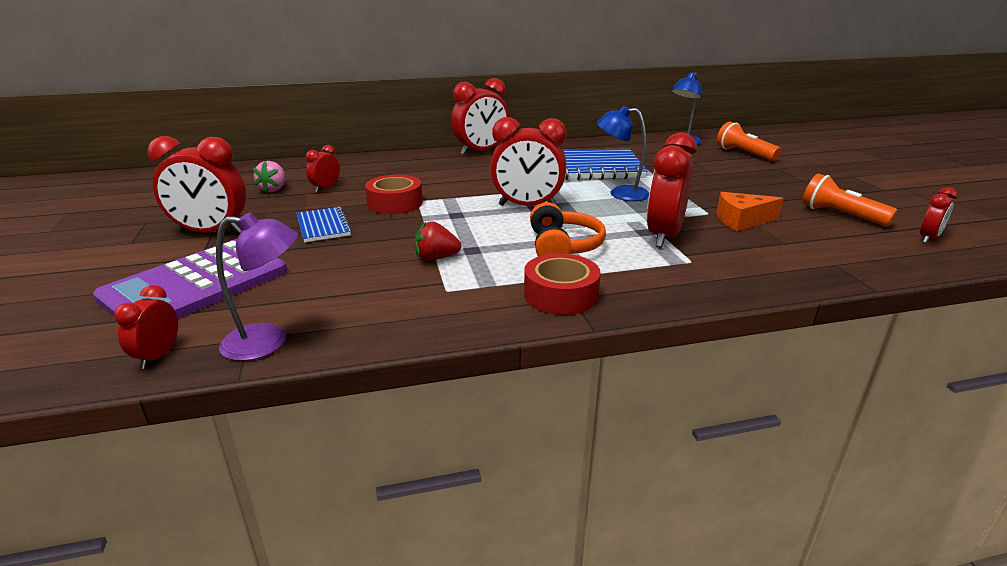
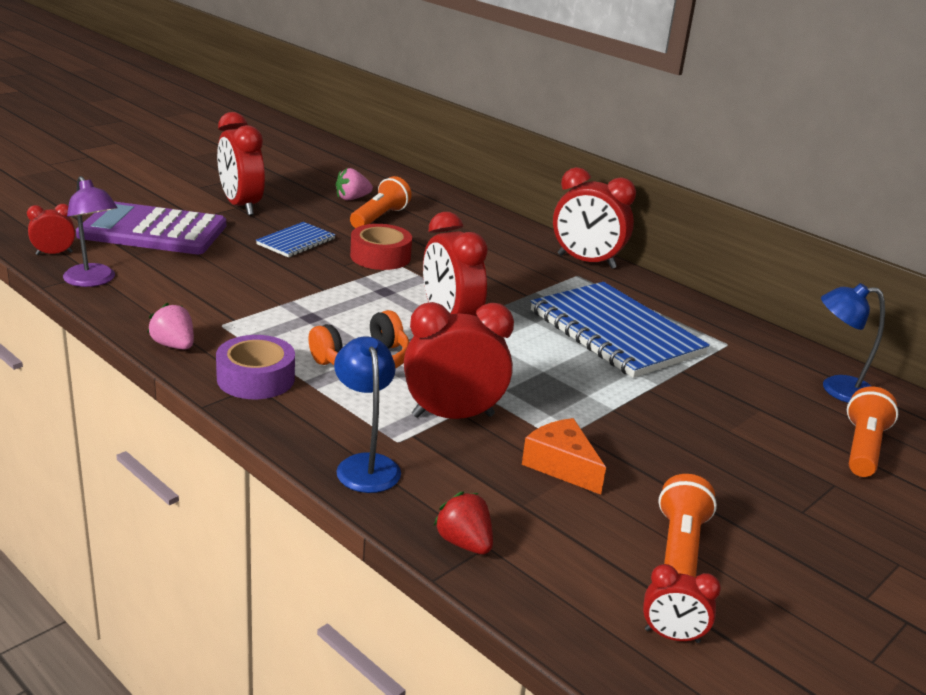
camera: 55 degrees right, 0 degrees up
(325, 188) = (380, 218): red clock -> orange flashlight
(436, 258) = (278, 305): red strawberry -> red strawberry (464, 543)
(466, 322) = (174, 345): none -> pink strawberry
(560, 295) = (256, 378): red tape -> purple tape
(620, 193) = (557, 370): blue lamp -> blue lamp (365, 465)

